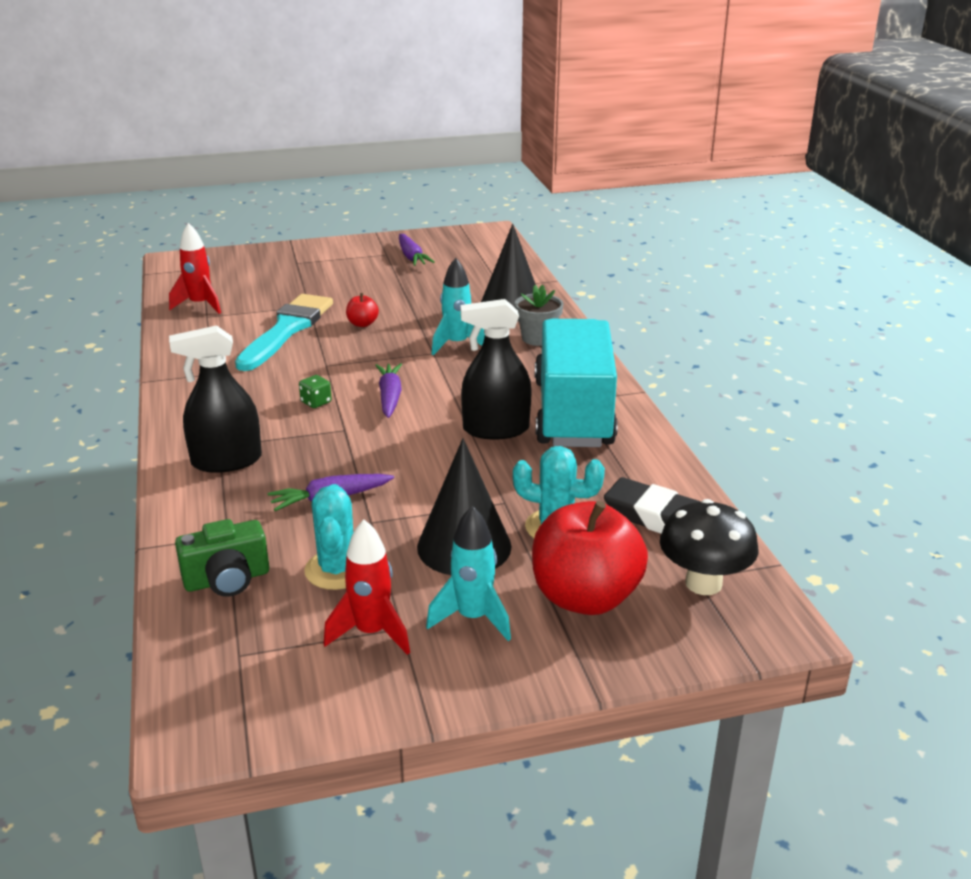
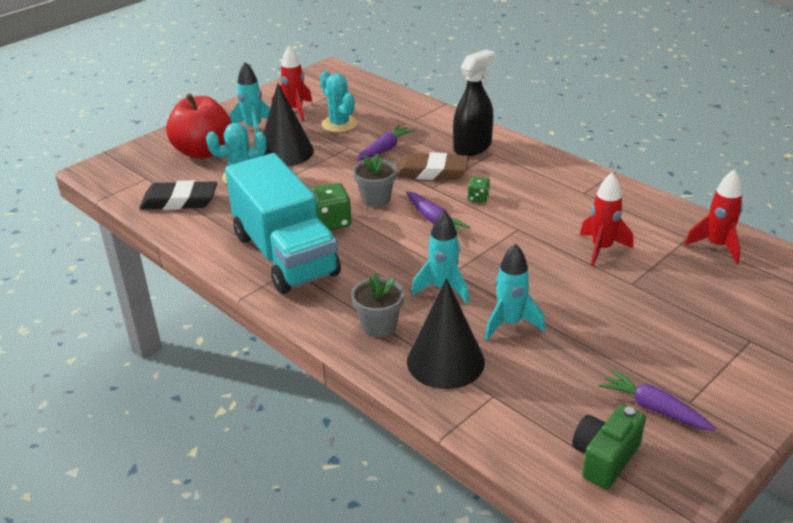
camera: 150 degrees right, 5 degrees up
(227, 580) = (385, 106): green camera -> green camera (605, 458)
(287, 330) = (602, 249): turquoise brush -> red rocket
(320, 447) = (431, 172): none -> brown eraser
(362, 324) = (553, 280): red apple -> none
(421, 437) = (376, 199): none -> grey flower pot
(436, 311) = (510, 324): none -> turquoise rocket
(496, 429) = (331, 222): black spray bottle -> green dice
(703, 583) = (141, 176): black mushroom -> none

